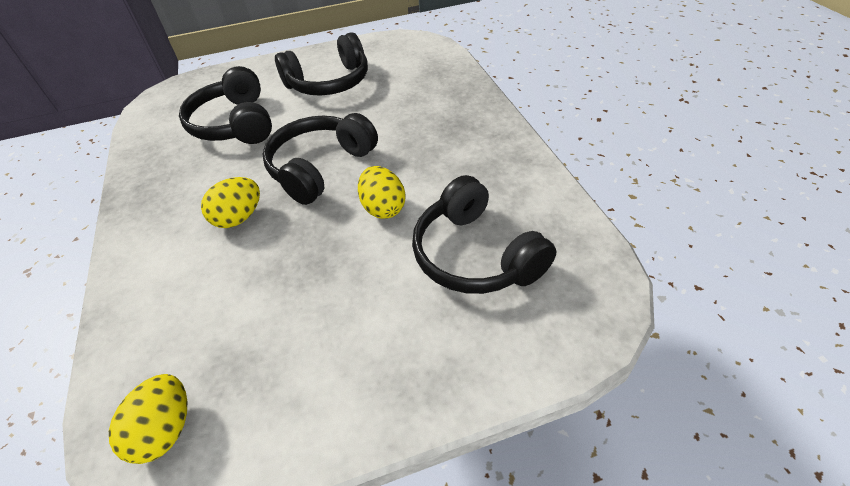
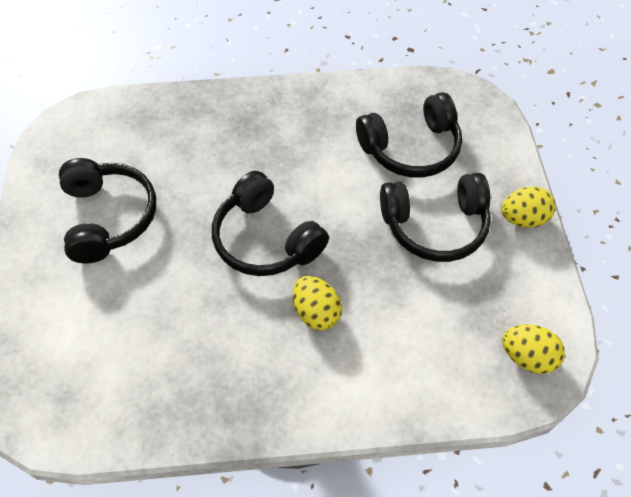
camera: 80 degrees left, 10 degrees up
(235, 123) = (147, 319): black headphones -> black headphones (435, 225)
(383, 208) = (341, 197): yellow egg -> yellow egg (523, 218)

